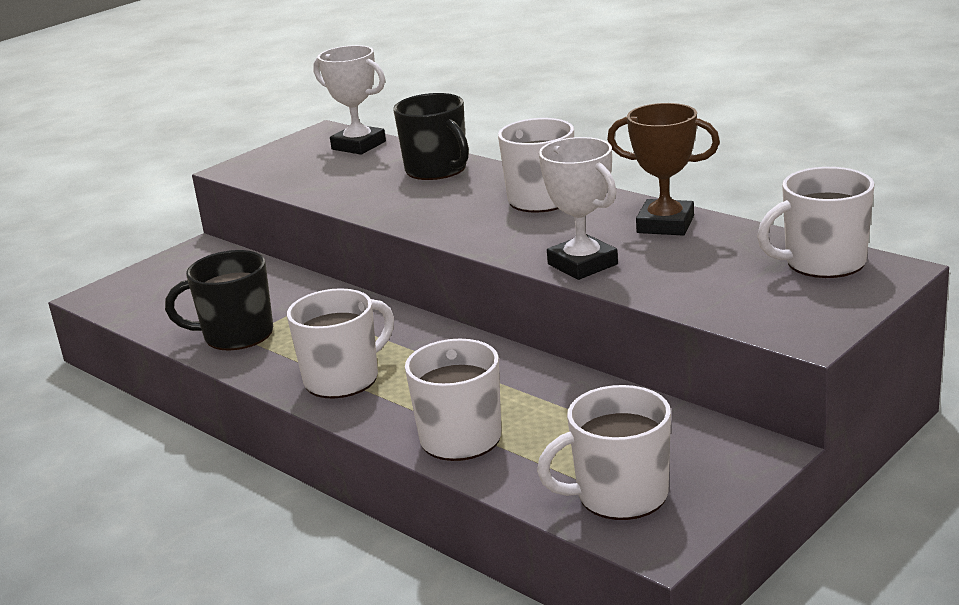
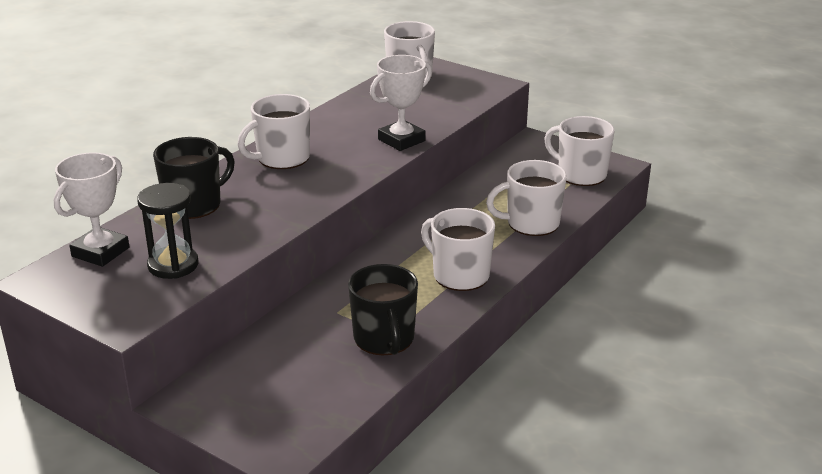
camera: 100 degrees left, 5 degrees up
(319, 174) = (173, 265): none -> black hourglass
(620, 495) = (580, 174): white mug -> white mug turned 150 degrees clockwise
(665, 224) = (343, 116): brown trophy -> none

